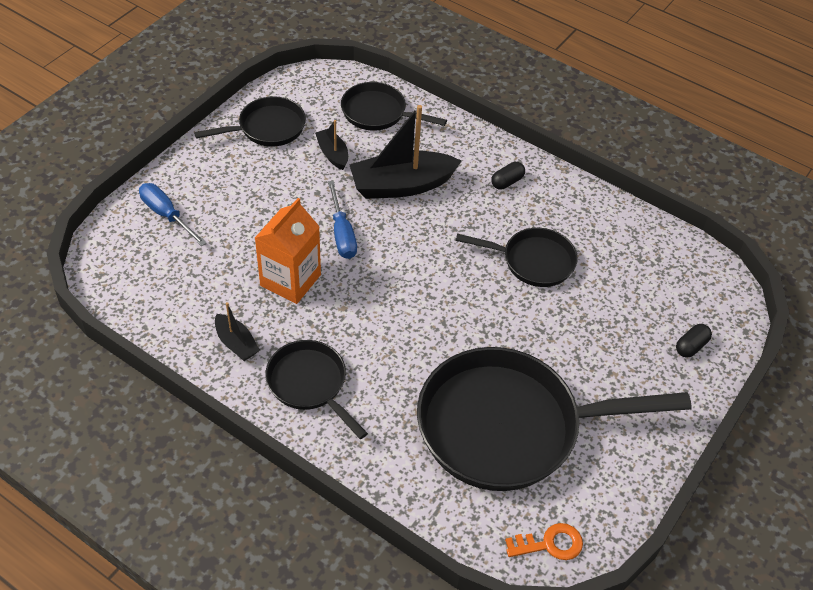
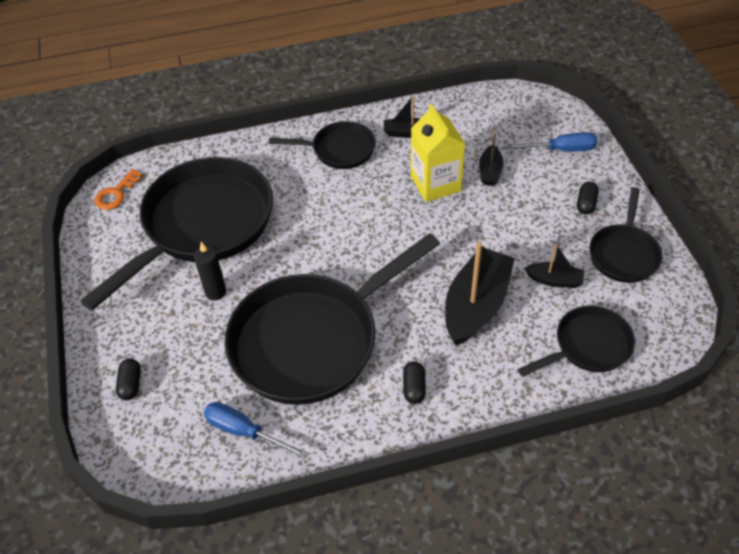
camera: 135 degrees right, 0 degrees up
(228, 170) = (586, 204): none -> black capsule
(240, 250) = (490, 172): none -> black boat
(290, 280) = (435, 183): orange carton -> yellow carton
(342, 233) = (455, 236): blue screwdriver -> blue screwdriver (244, 431)
(533, 261) = (312, 340): black pan -> black pan, size x1.96
(561, 357) = (215, 292): none -> black candle

